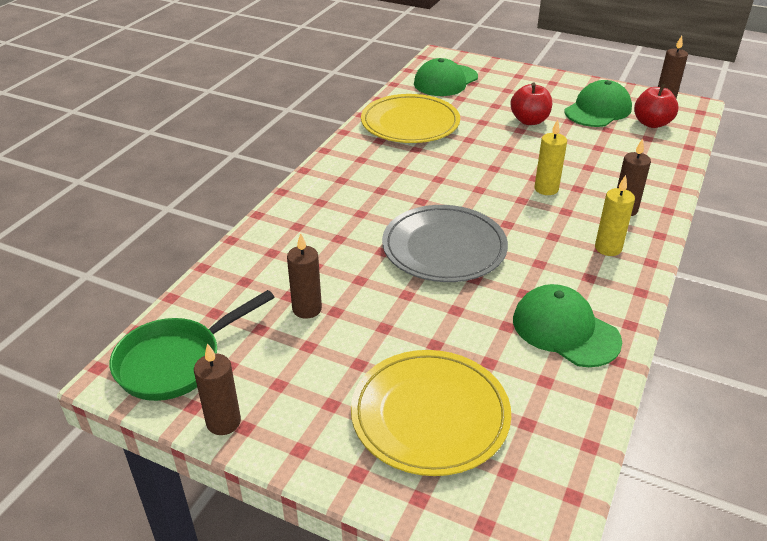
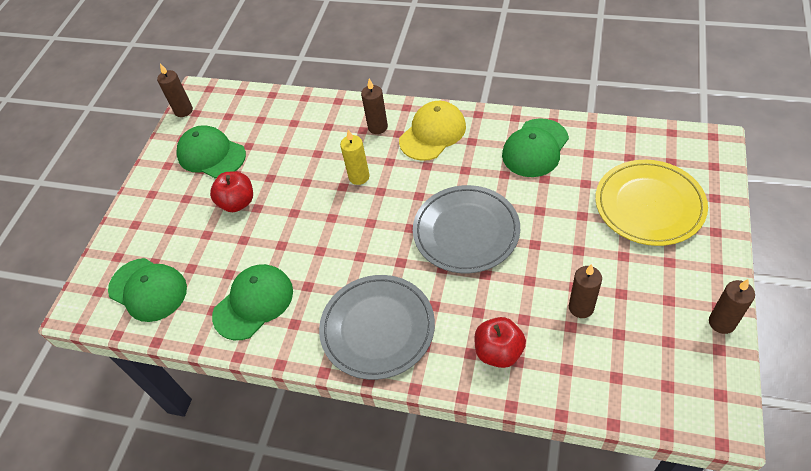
camera: 95 degrees left, 15 degrees up
(176, 361) = (684, 382): green pan -> none
(352, 179) = (377, 328): none -> grey plate
(410, 123) = (253, 303): yellow plate -> green cap
(608, 248) = (432, 133): yellow candle -> yellow cap
(651, 123) = (234, 118): red apple -> red apple (498, 352)

